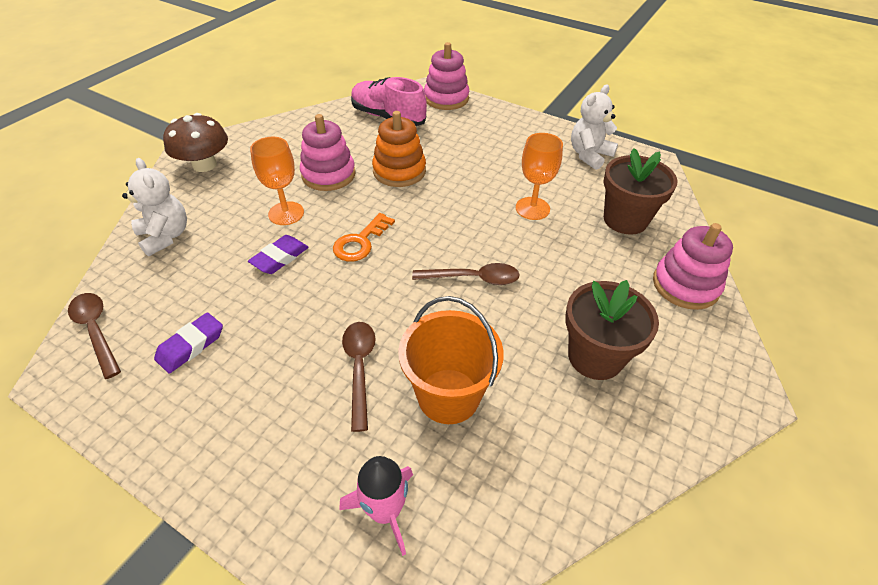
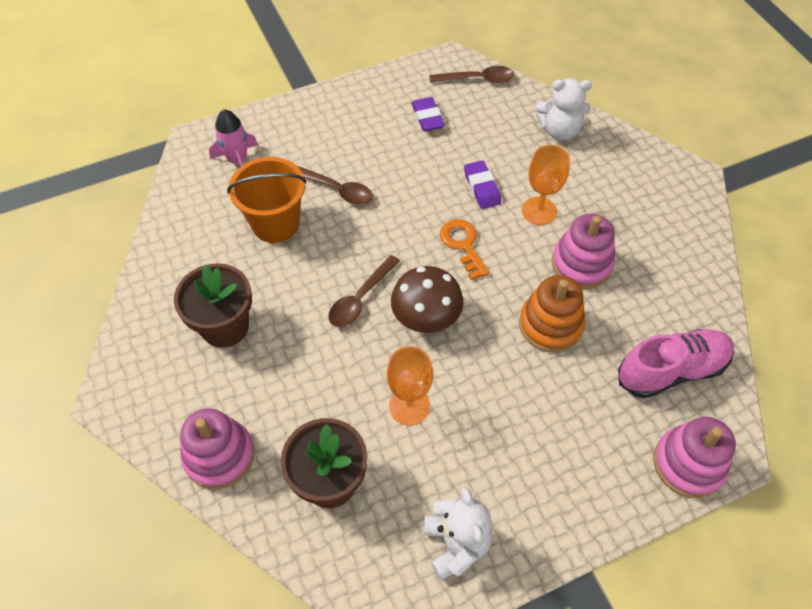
camera: 125 degrees right, 10 degrees up
(204, 165) = (657, 179): brown mushroom -> brown mushroom (426, 317)

